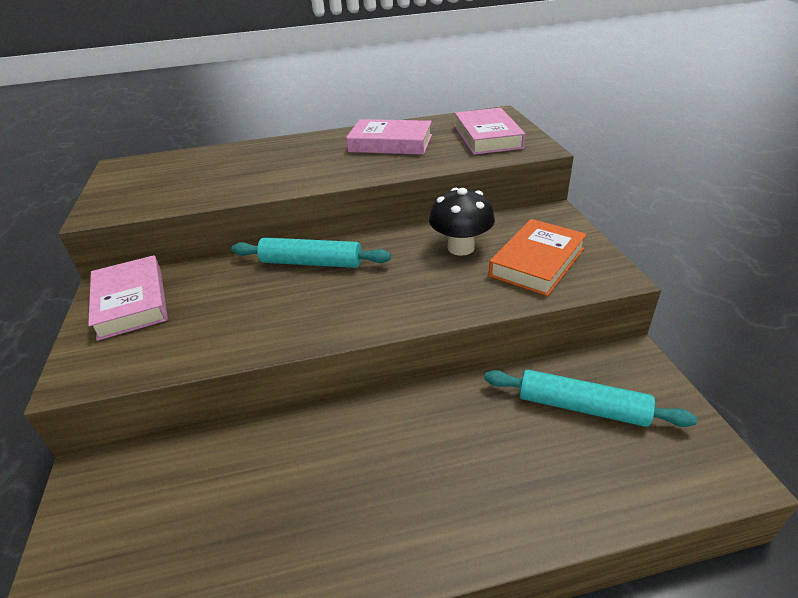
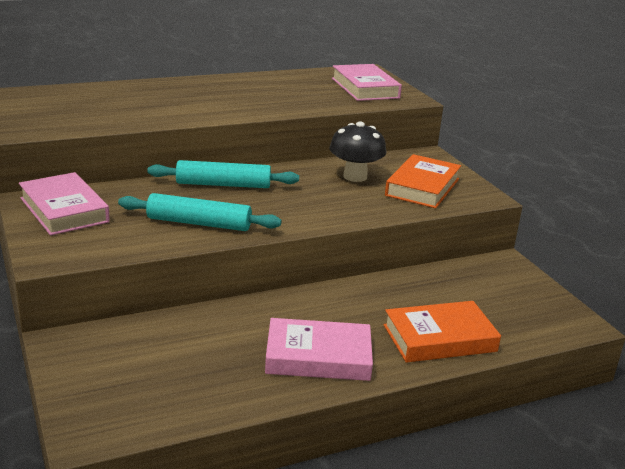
camera: 15 degrees left, 10 degrees down
(390, 143) = (277, 89): pink book -> pink book (318, 356)
(529, 493) = (439, 338): none -> orange book
(582, 407) = (469, 291): turquoise rolling pin -> turquoise rolling pin (199, 223)

